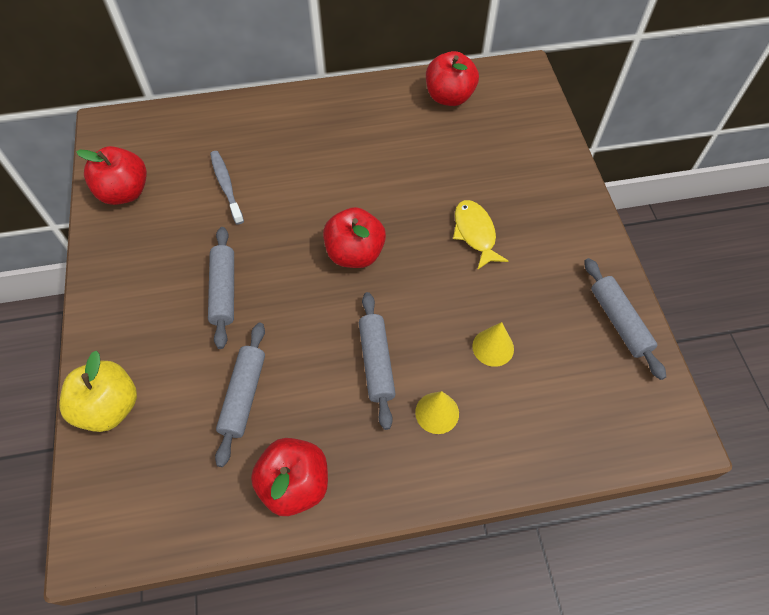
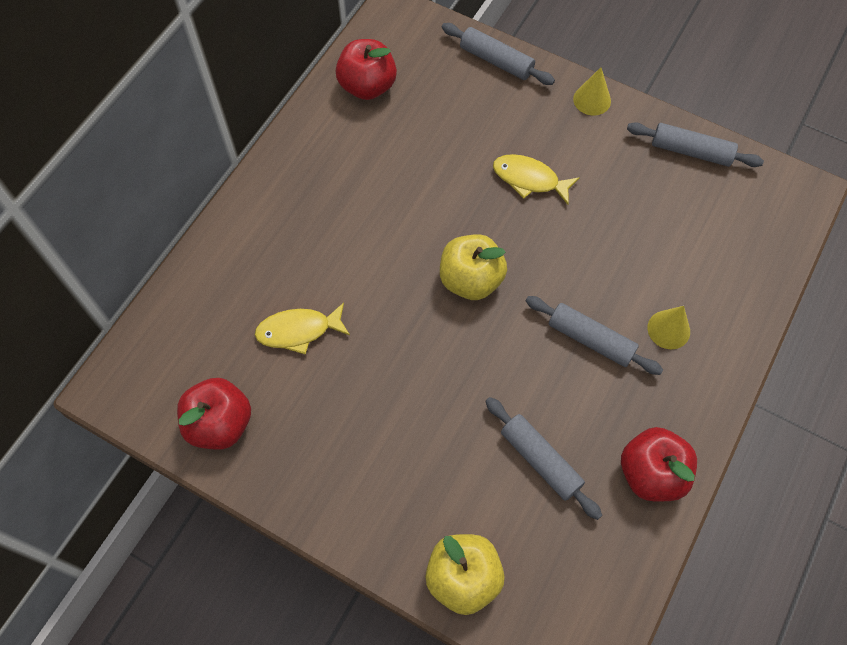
camera: 50 degrees left, 5 degrees up
(224, 291) = (419, 408): grey rolling pin -> grey rolling pin (496, 61)
(226, 186) = (298, 331): grey toothbrush -> yellow fish
(355, 253) = (471, 280): red apple -> yellow apple
(493, 347) = (644, 249): yellow cone -> yellow cone (592, 100)

